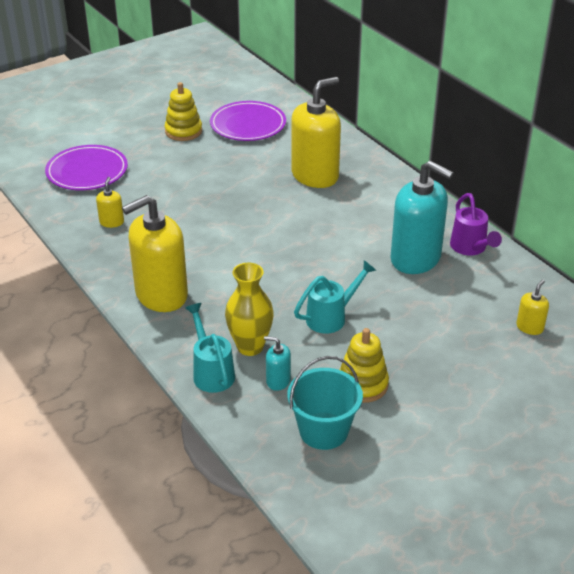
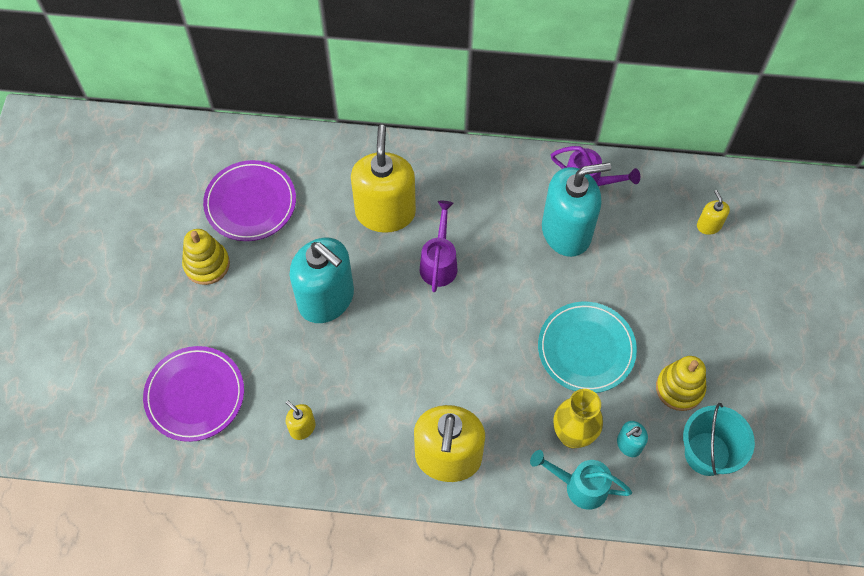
camera: 50 degrees left, 25 degrees up
(218, 185) = (326, 299): none -> turquoise soap dispenser
(309, 215) = (439, 262): none -> purple watering can
(331, 317) = (586, 349): turquoise watering can -> turquoise plate

